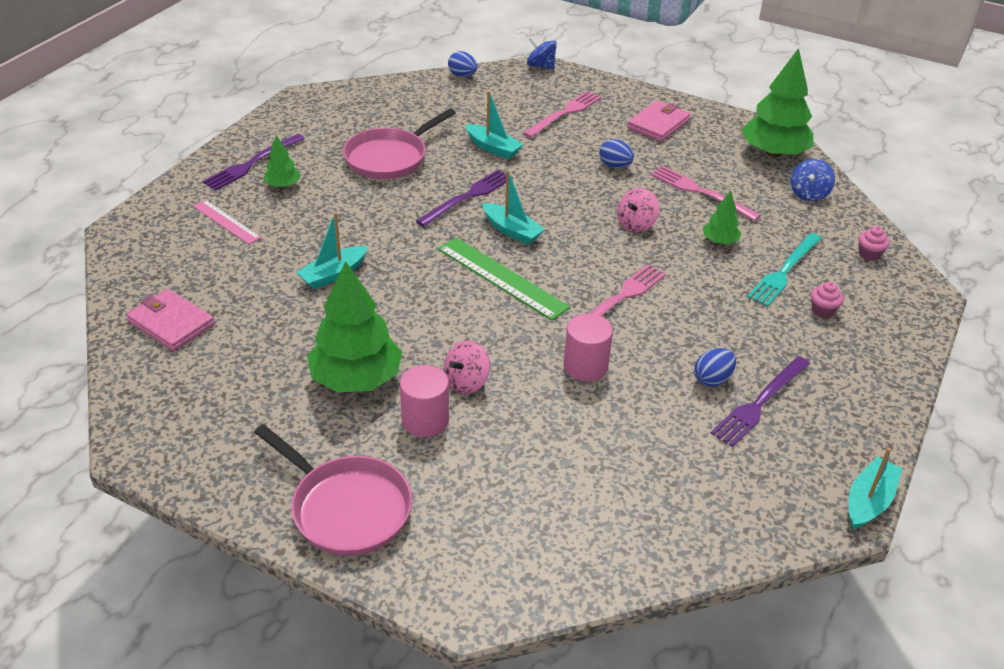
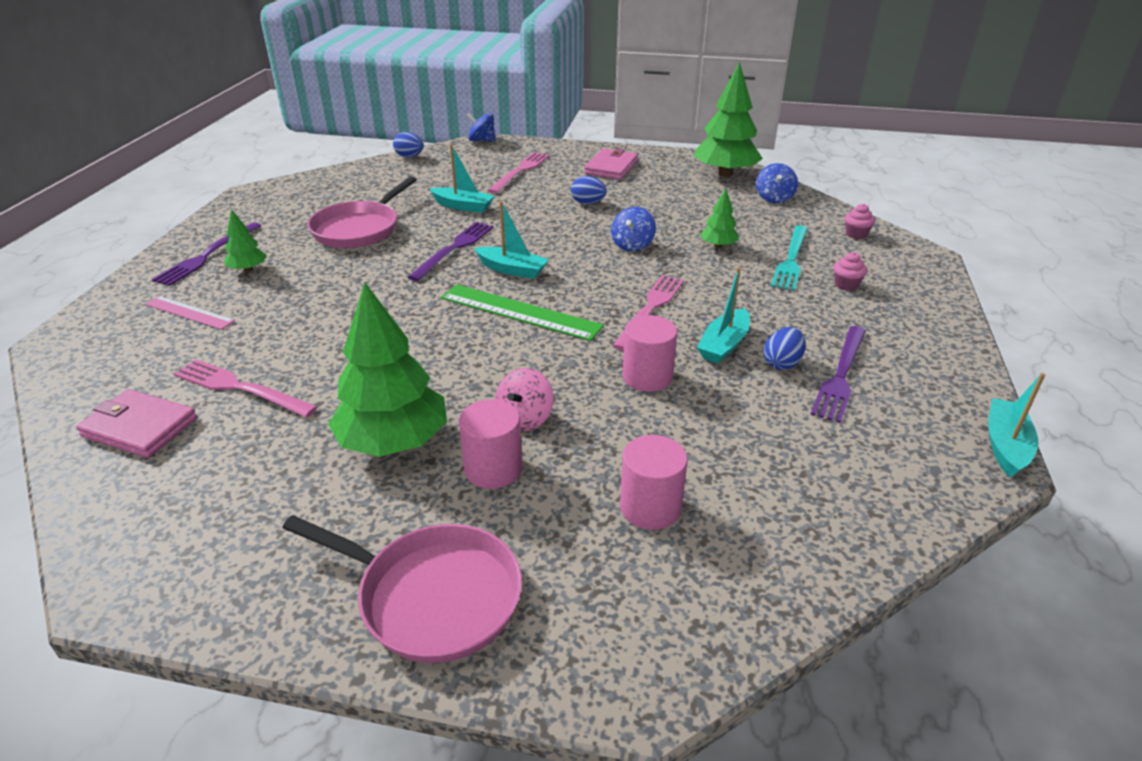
camera: 15 degrees left, 5 degrees down
(333, 274) = (331, 341): turquoise boat -> turquoise boat (724, 345)
(534, 481) = (650, 507): none -> pink cylinder
(636, 224) = (632, 245): pink spinning top -> blue spinning top
(701, 192) = (678, 211): pink fork -> pink fork (240, 388)

